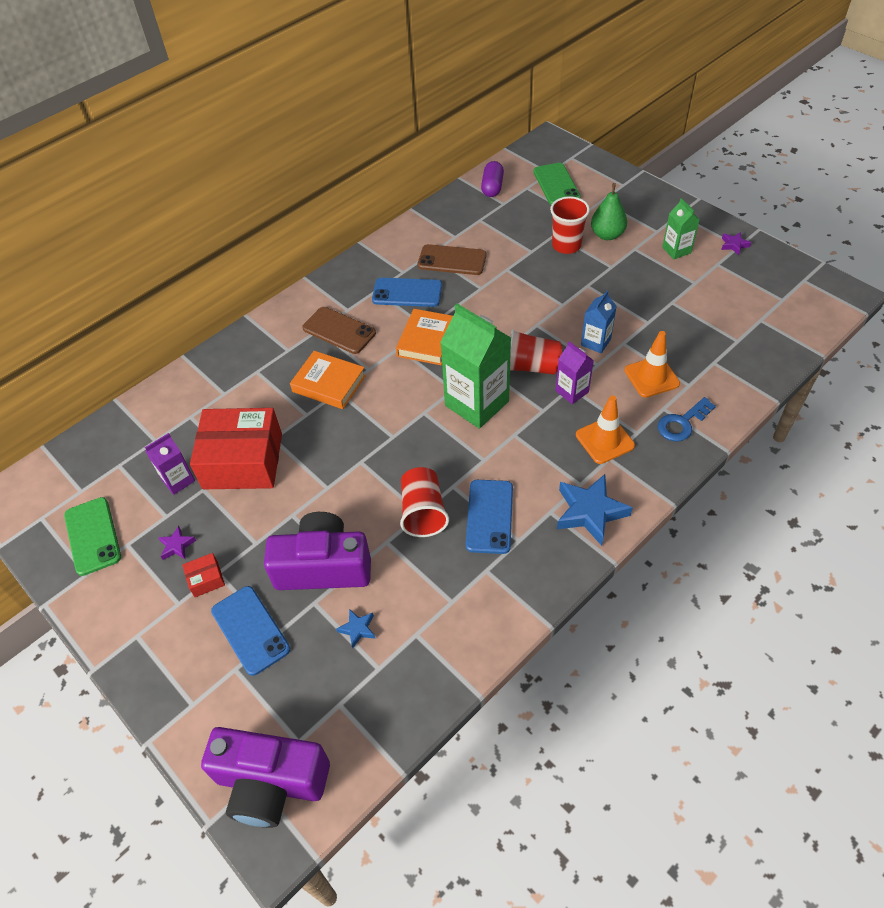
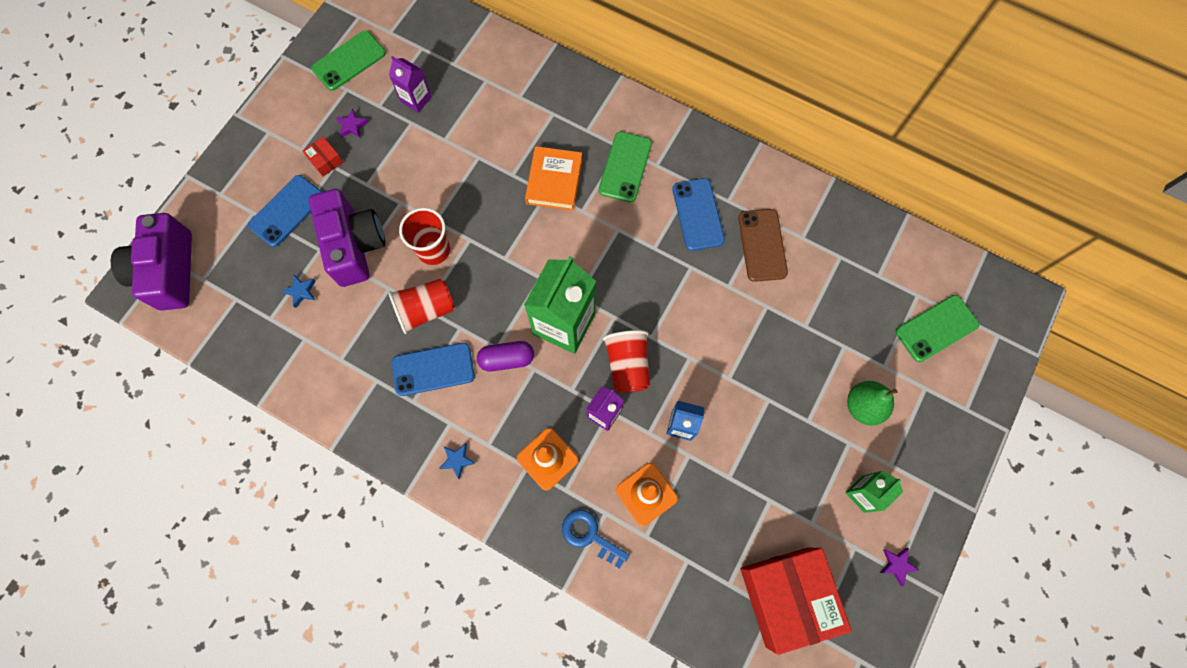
camera: 70 degrees right, 20 degrees up
(243, 461) = (447, 142): red box -> red box (787, 596)
(339, 330) = (625, 167): brown phone -> green phone
(427, 340) = (635, 254): orange book -> none
(492, 187) = (903, 256): purple capsule -> purple capsule (506, 359)
(566, 245) = (828, 363): red cup -> red cup (433, 250)
(590, 512) = (457, 460): blue star -> blue star, size x0.48

